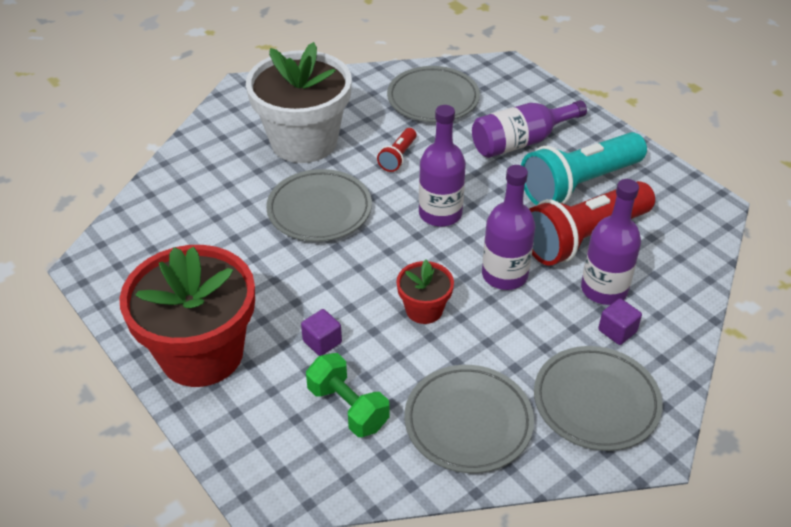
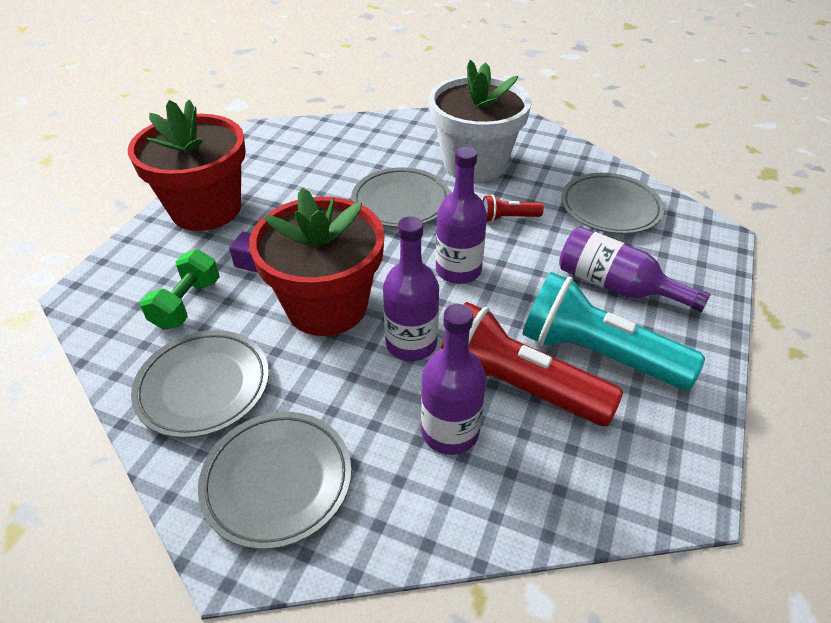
camera: 60 degrees right, 0 degrees up
(424, 309) = (327, 306): red flower pot -> red flower pot, size x2.14
(617, 331) = (394, 465): purple cube -> none

